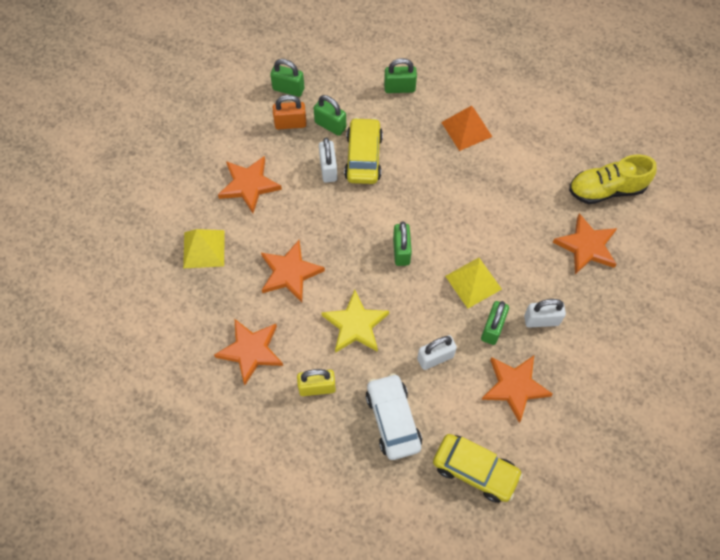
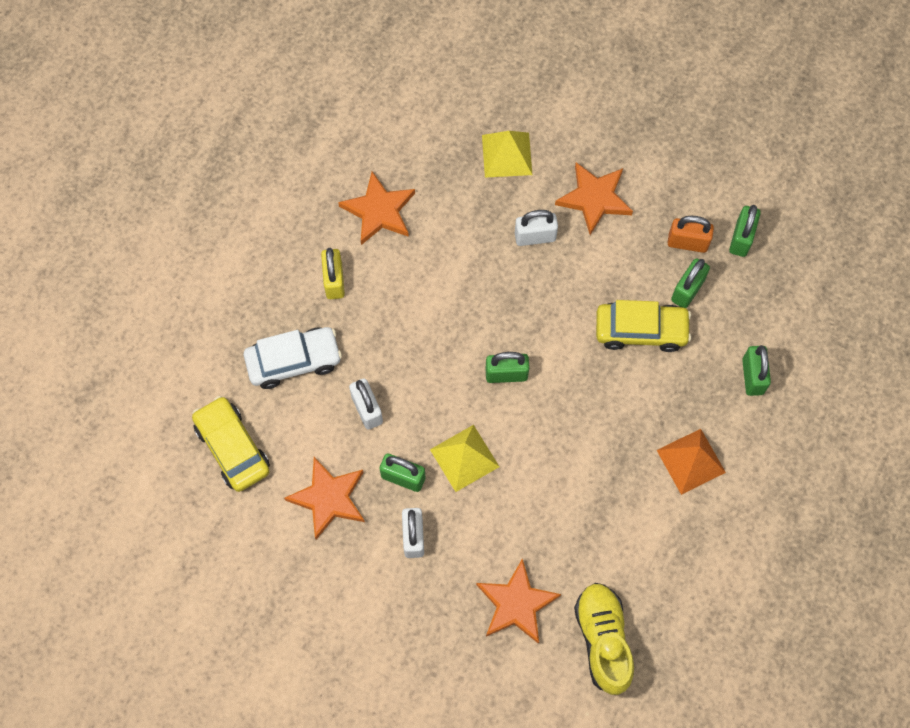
camera: 90 degrees right, 5 degrees up
(290, 123) = (687, 242): orange padlock -> orange padlock turned 75 degrees counterclockwise
(290, 273) = (476, 248): orange star -> none
(328, 169) = (621, 289): white padlock -> white padlock (535, 237)
(355, 325) = (409, 321): yellow star -> none
(475, 470) = (232, 448): yellow car -> yellow car turned 120 degrees clockwise

